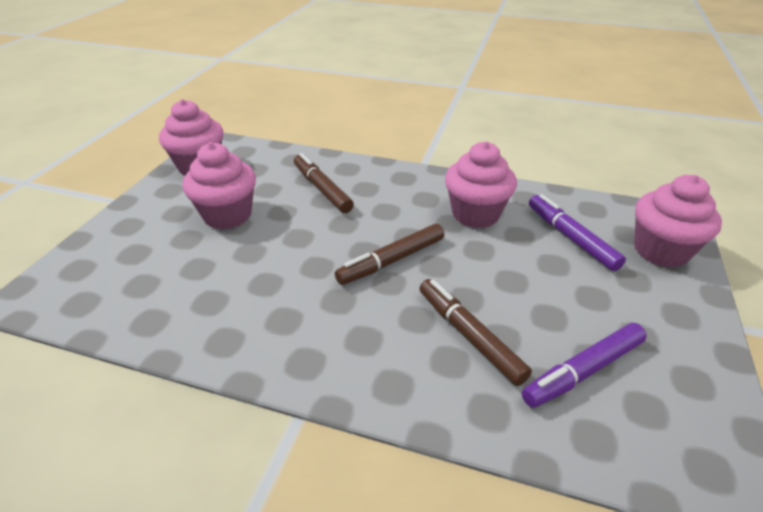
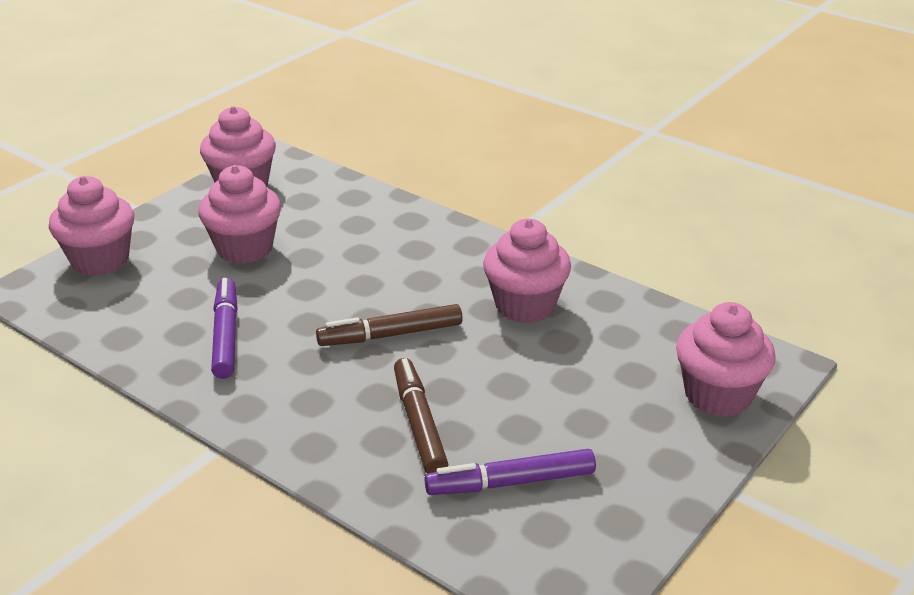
camera: 20 degrees right, 5 degrees down
(98, 252) = (100, 260): none -> pink cupcake
(322, 189) = (365, 239): brown marker -> none
(570, 237) = (618, 357): purple marker -> purple marker (225, 335)

